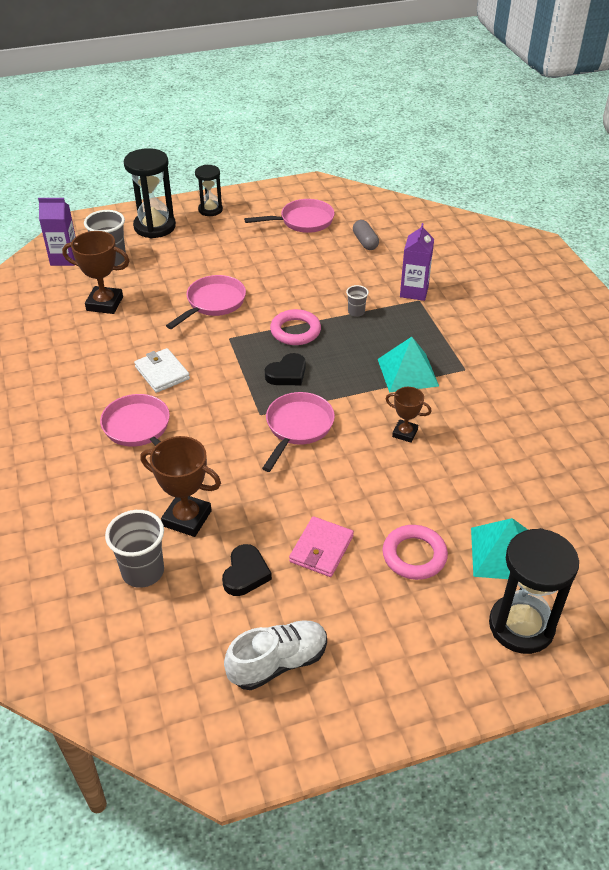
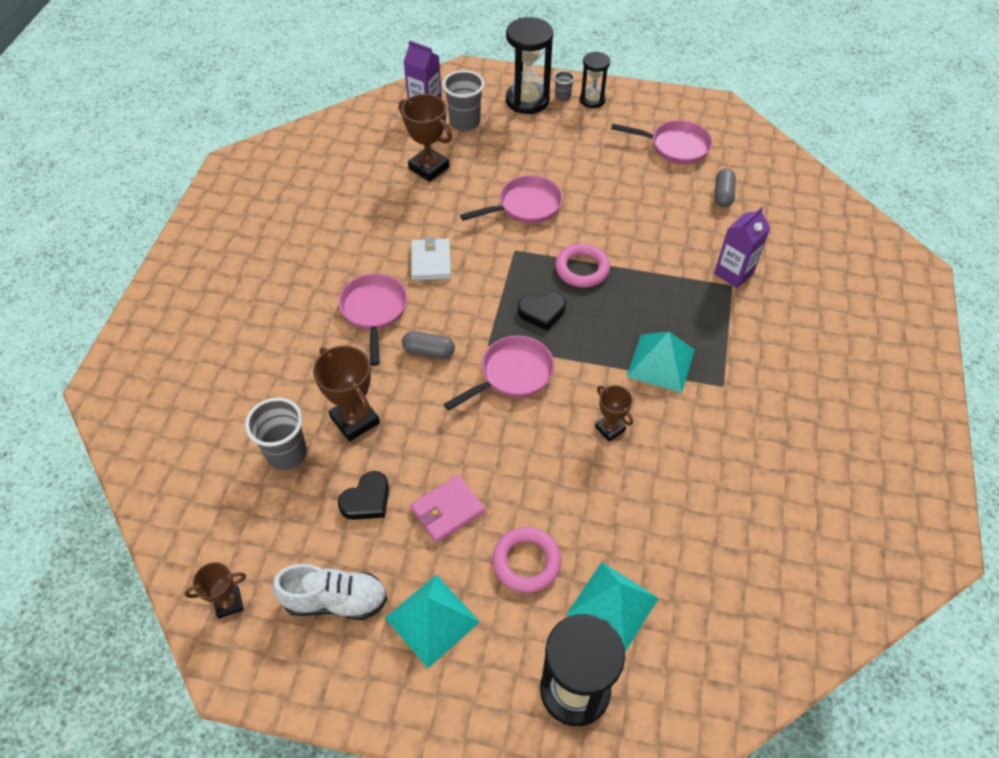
camera: 30 degrees right, 10 degrees up
(180, 715) = (228, 603): none -> brown trophy
(212, 440) = (428, 351): none -> grey capsule
(356, 312) = (656, 272): grey cup -> grey cup (562, 97)
(371, 635) = (432, 620): none -> turquoise pyramid

